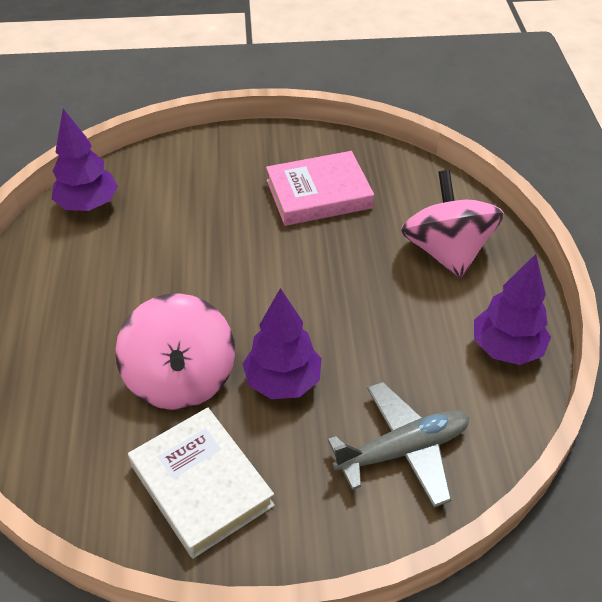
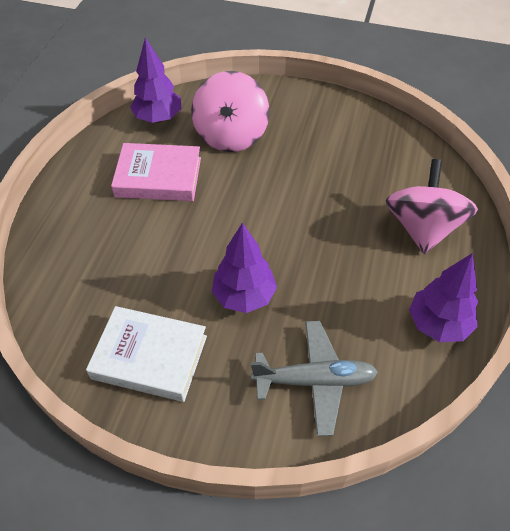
camera: 20 degrees right, 5 degrees up
(181, 378) = (169, 270): pink spinning top -> pink spinning top (231, 135)
(201, 485) = (149, 357): white book -> white book turned 60 degrees counterclockwise
(319, 194) = (337, 153): pink book -> pink book (158, 177)

